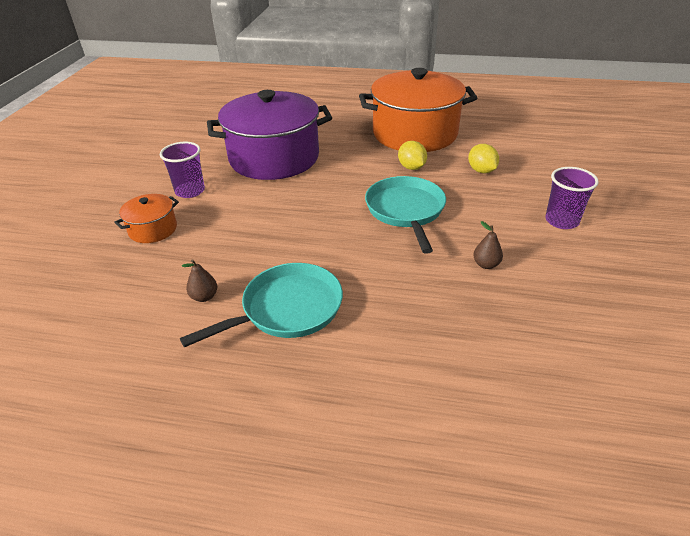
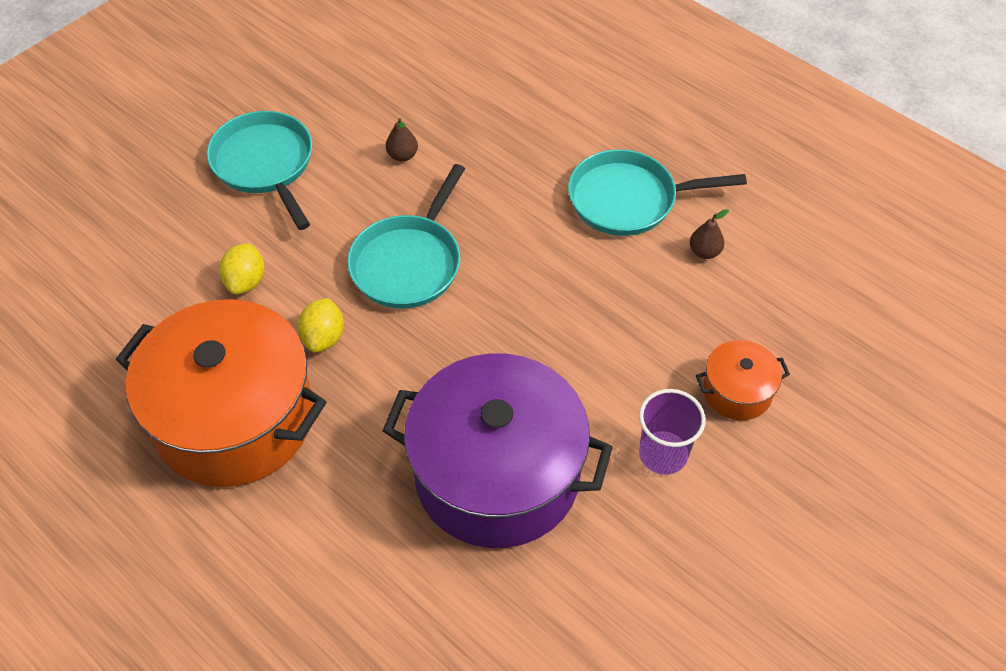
camera: 150 degrees left, 15 degrees up
(561, 221) = (265, 164): purple cup -> turquoise pan

